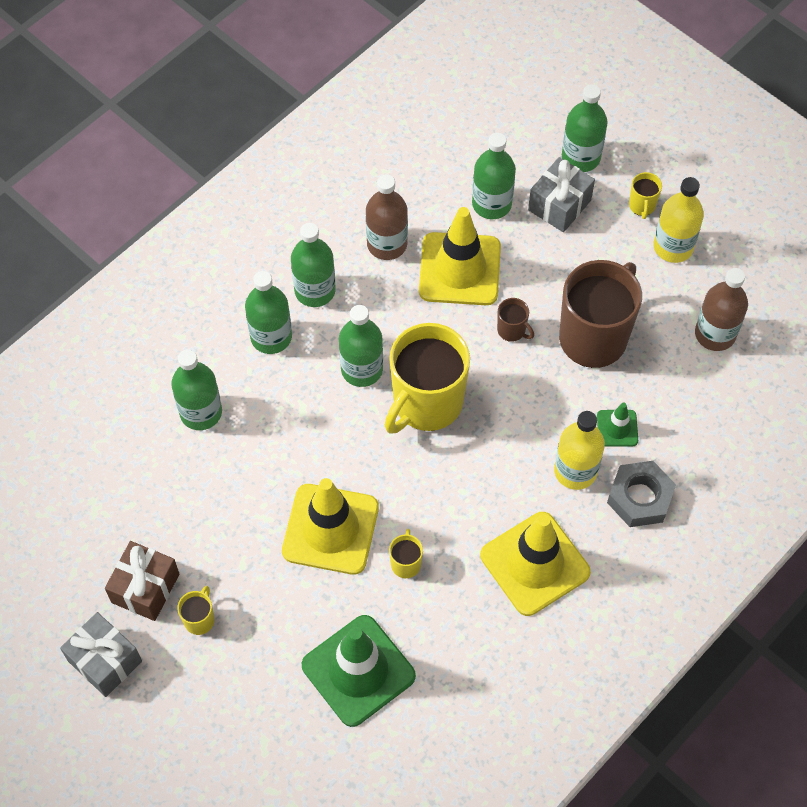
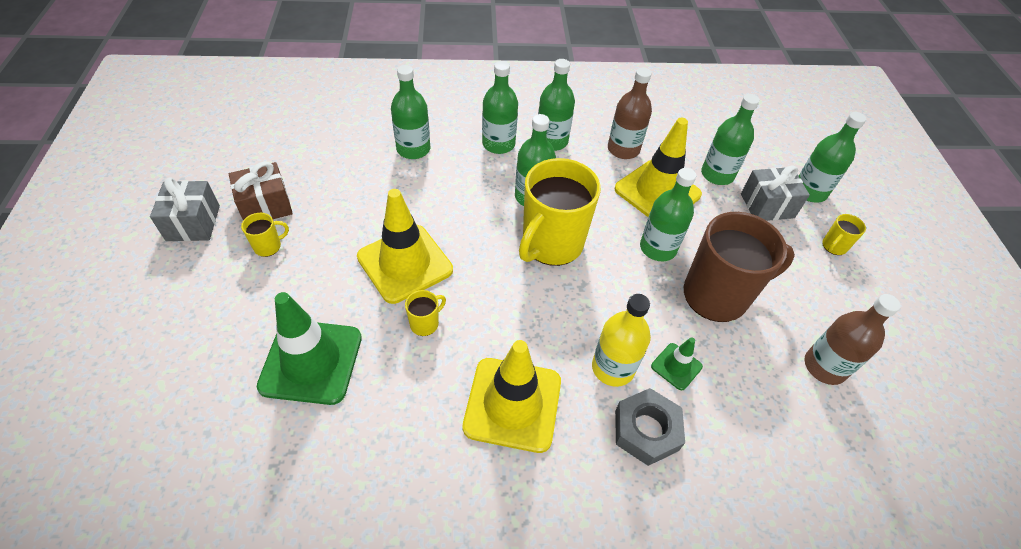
camera: 40 degrees right, 10 degrees down
(426, 403) = (551, 244): yellow mug -> yellow mug turned 45 degrees counterclockwise
(512, 330) = (658, 248): brown mug -> green bottle
(673, 247) = (838, 286): yellow bottle -> none

